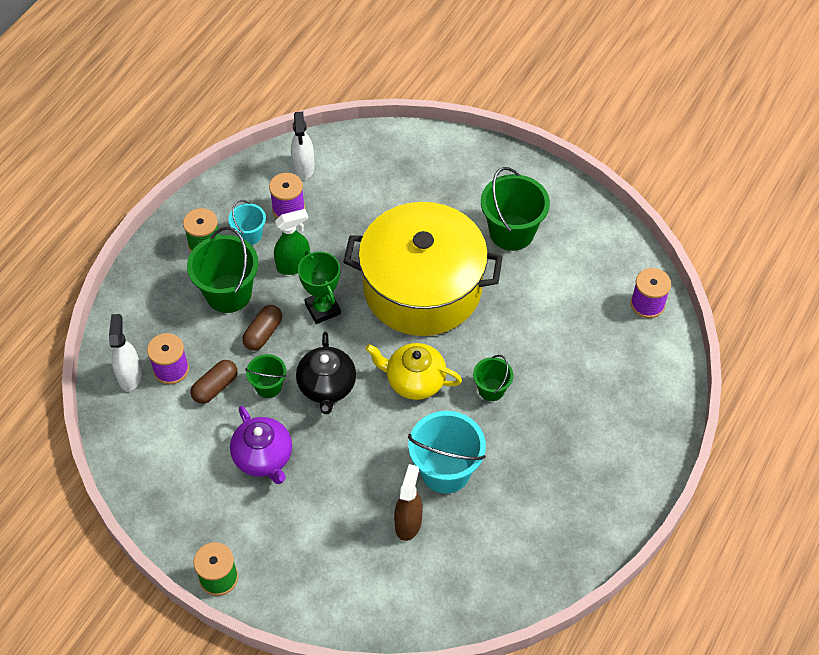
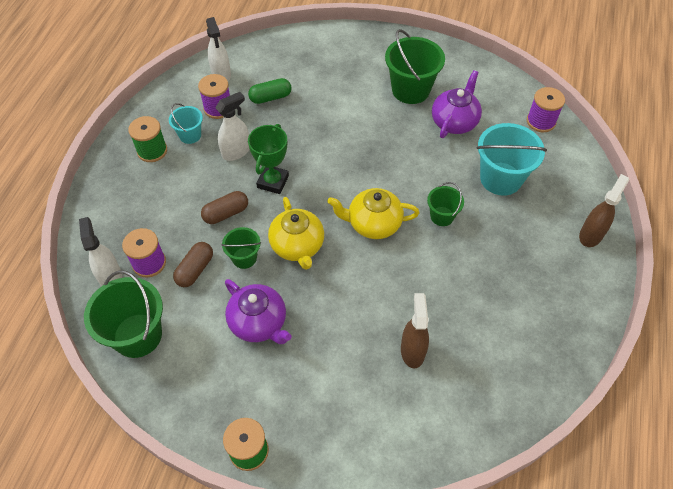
camera: 15 degrees left, 0 degrees up
(228, 293) = (185, 186): green bucket -> green bucket (137, 335)
(263, 333) = (226, 213): brown capsule -> brown capsule turned 45 degrees clockwise
(294, 265) = (236, 152): green spray bottle -> white spray bottle
(322, 309) = (273, 182): green trophy -> green trophy turned 60 degrees clockwise
(327, 387) = (297, 246): black teapot -> yellow teapot
(350, 208) = (270, 97): none -> green capsule
(422, 288) = (353, 147): yellow pot -> none
(445, 471) = (428, 295): turquoise bucket -> turquoise bucket (500, 179)
(547, 283) = (454, 122): none -> purple teapot
(647, 448) = (591, 235): none -> brown spray bottle

